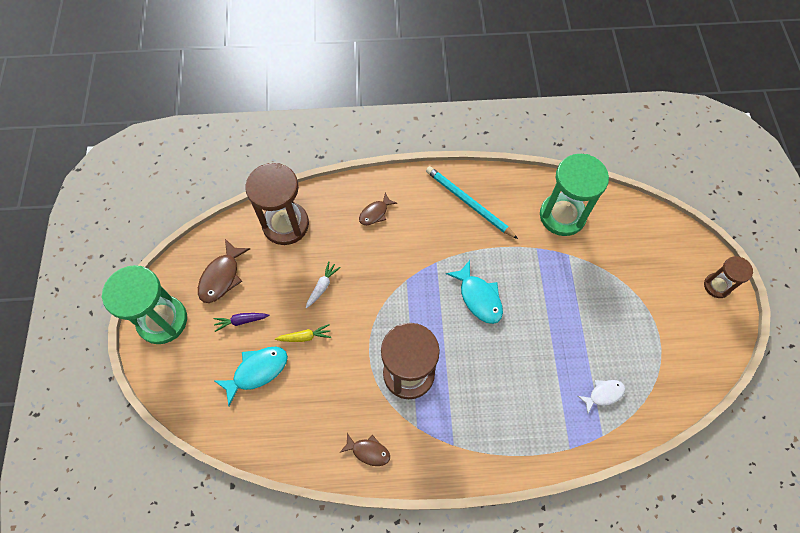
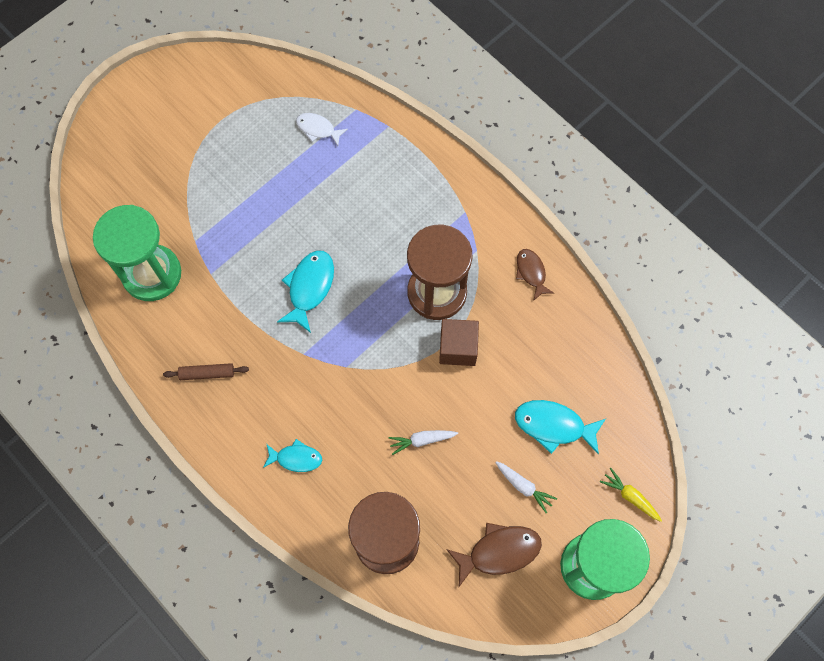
camera: 130 degrees left, 5 degrees up
(241, 321) = (523, 486): purple carrot -> white carrot
(305, 337) = (485, 412): yellow carrot -> yellow carrot (630, 496)
(359, 355) = (458, 348): none -> brown cube
(375, 213) = (296, 458): brown fish -> turquoise fish
(468, 203) = (207, 373): turquoise pencil -> brown rolling pin
(717, 286) = (130, 101): brown hourglass -> none

